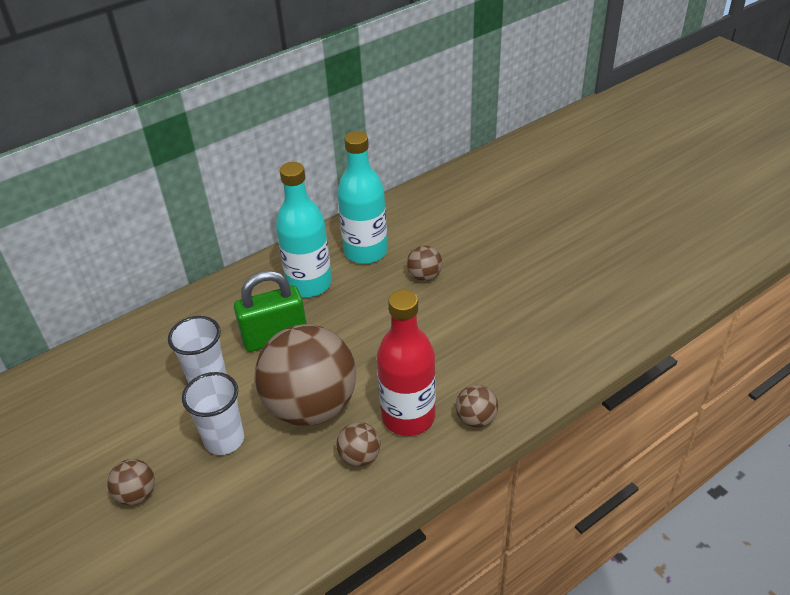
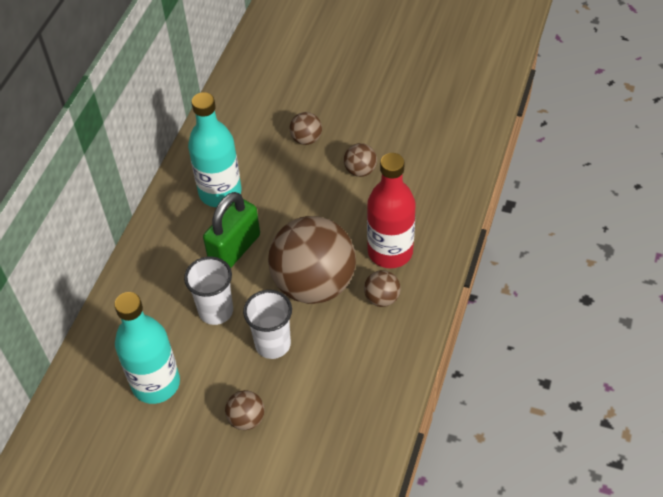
camera: 35 degrees left, 10 degrees up
(365, 251) = (240, 142): turquoise bottle -> turquoise bottle (156, 383)
(476, 419) = (437, 227): brown ball -> brown ball (360, 170)

